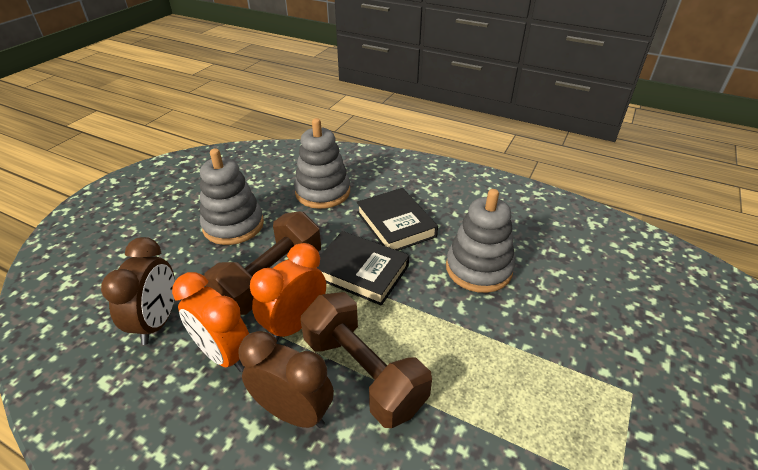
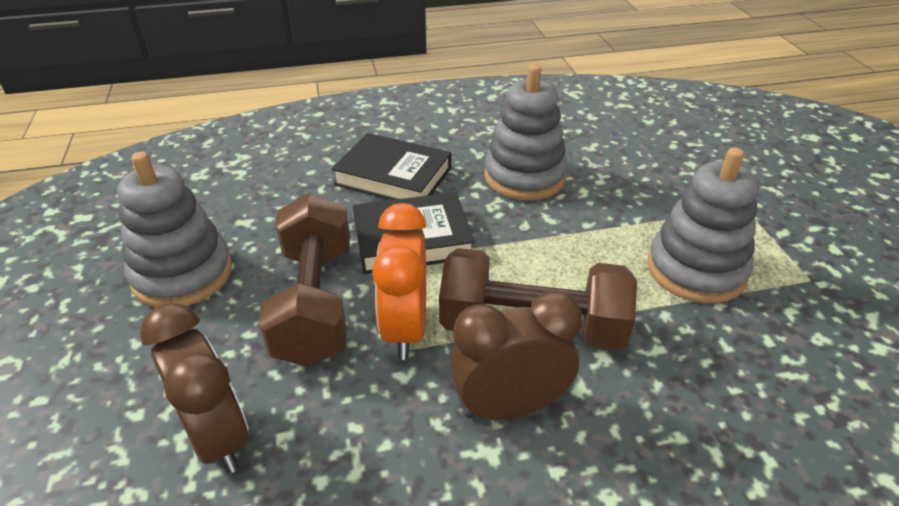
camera: 40 degrees left, 0 degrees up
(224, 354) = (359, 410): orange clock -> none
(323, 192) = (262, 183): grey stacking toy -> grey stacking toy (696, 270)

